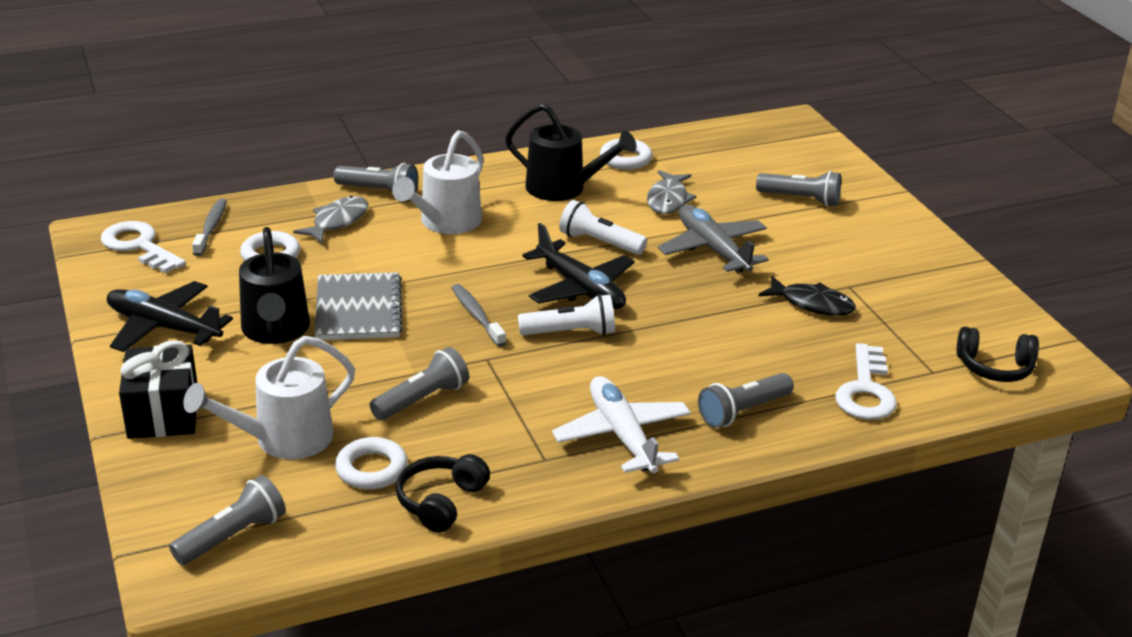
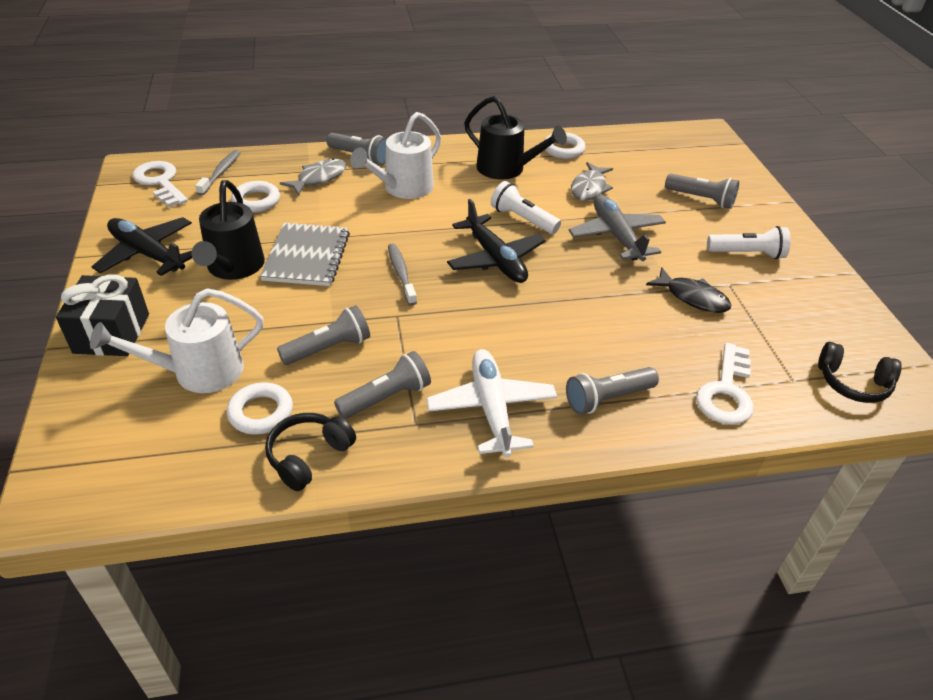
camera: 10 degrees right, 10 degrees up
(233, 536) = (115, 465): grey flashlight -> grey flashlight (386, 397)
(571, 332) = (475, 299): white flashlight -> white flashlight (747, 254)

